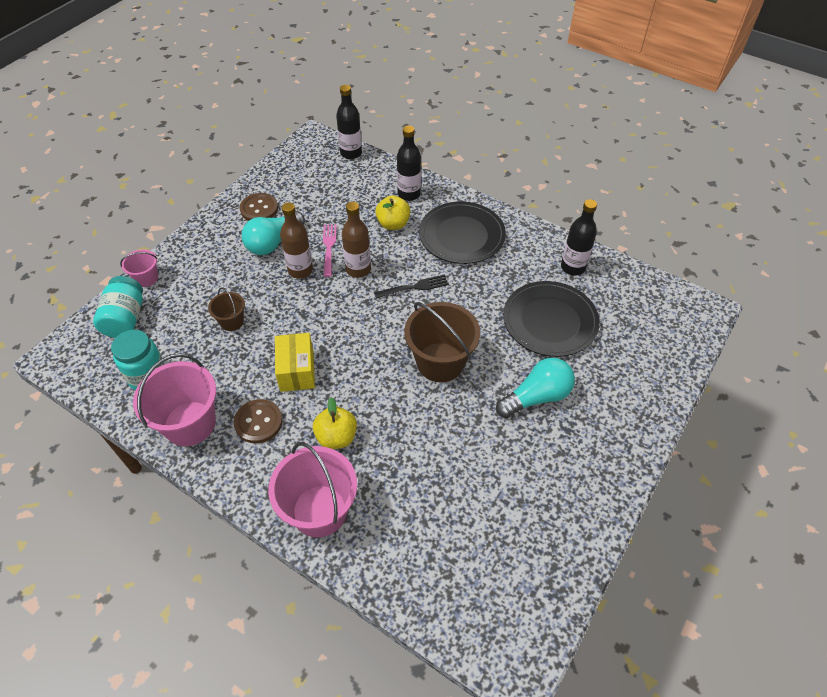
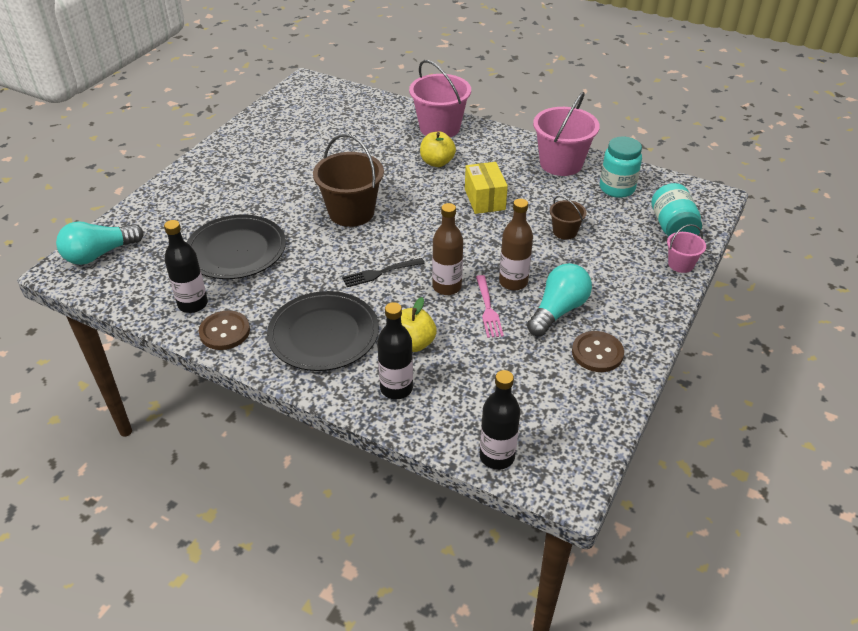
camera: 175 degrees right, 10 degrees down
(258, 422) = (504, 167): brown button -> brown button (224, 332)
(536, 397) = (265, 194): turquoise light bulb -> turquoise light bulb (99, 254)

